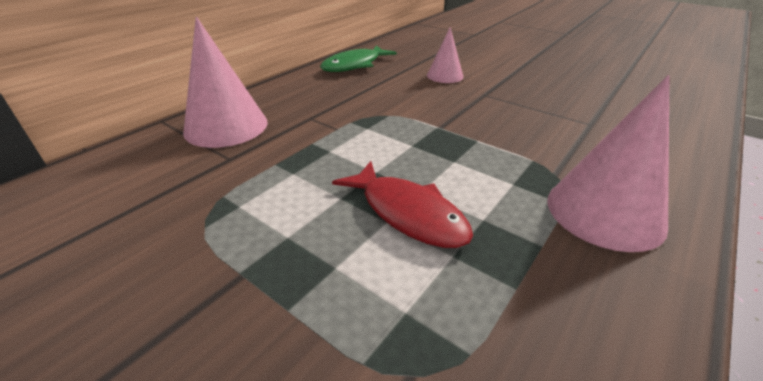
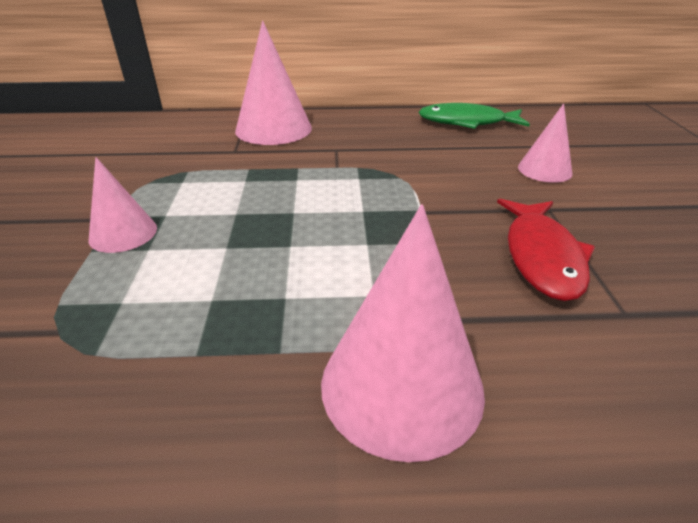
camera: 50 degrees right, 0 degrees up
(284, 275) = (123, 233): none -> pink cone
(408, 213) = (249, 252): red fish -> red fish (542, 256)

